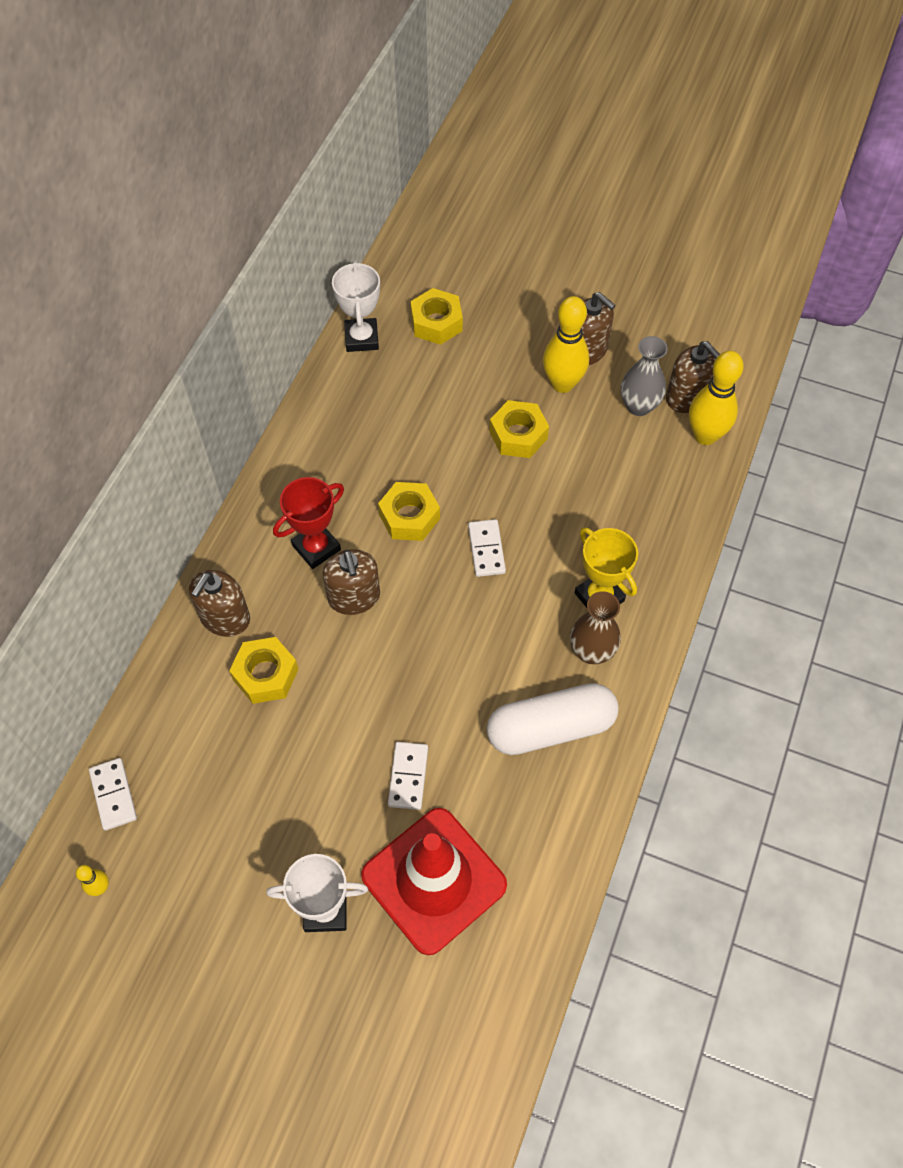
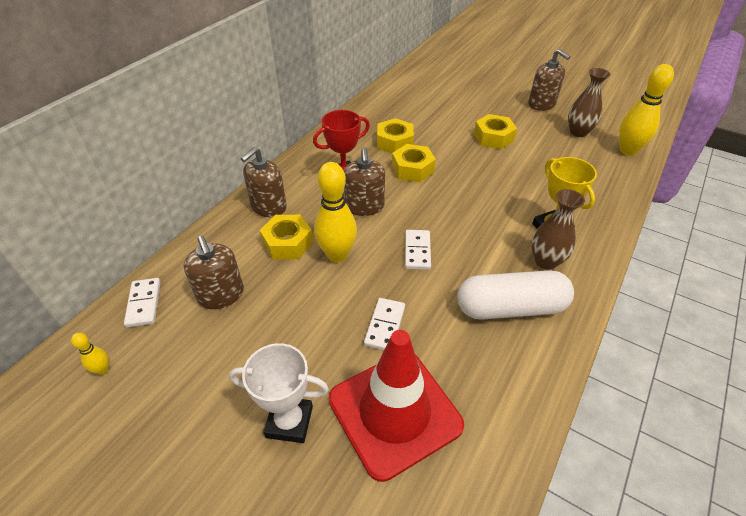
camera: 10 degrees right, 15 degrees down
(361, 338) = (396, 86): white trophy -> none
(436, 323) = (444, 84): yellow nut -> yellow nut (394, 142)
(486, 549) = (466, 192): white domino -> white domino (417, 251)
(562, 384) = (525, 117): yellow bowling pin -> yellow bowling pin (337, 255)
(639, 406) = (578, 132): grey vase -> brown vase
(687, 397) = (612, 131): brown soap dispenser -> brown soap dispenser (221, 295)

